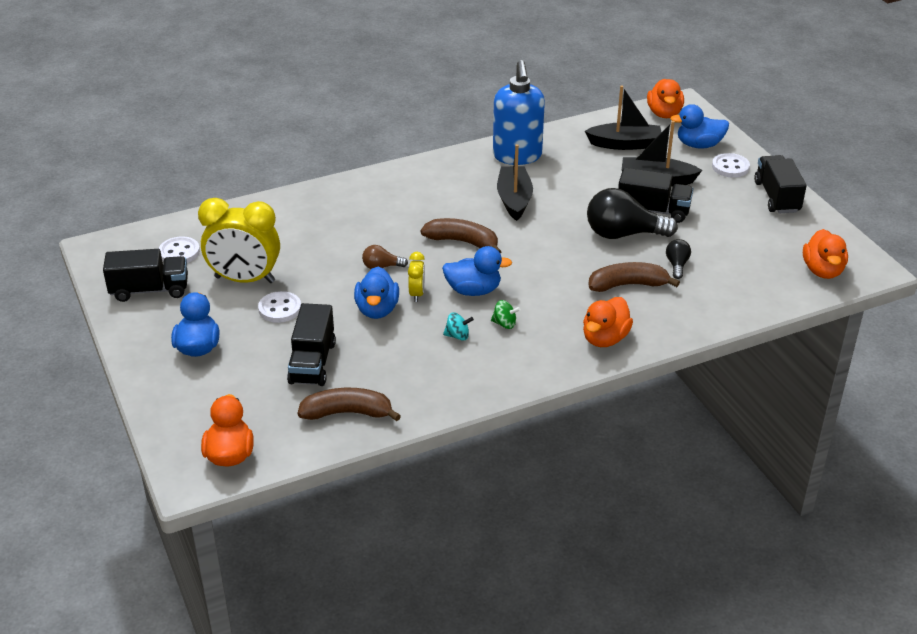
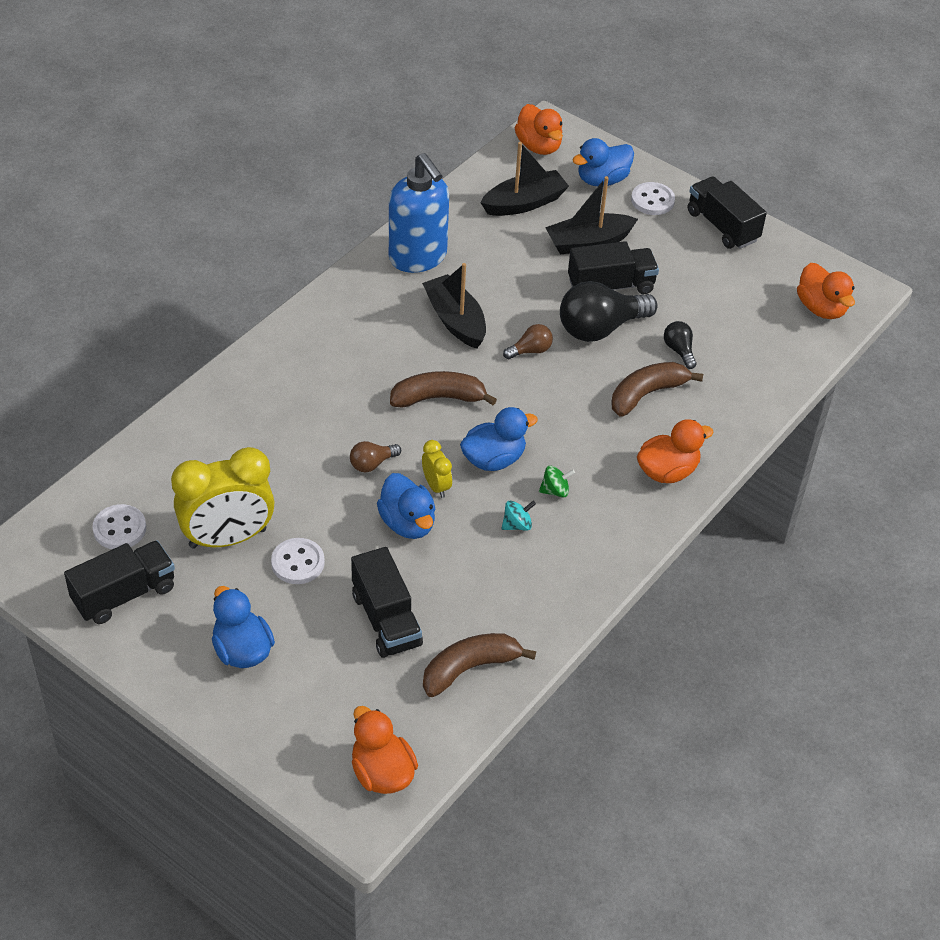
camera: 30 degrees left, 10 degrees up
(556, 233) = (530, 350): none -> brown light bulb
(605, 339) = (667, 471): orange duck -> orange duck turned 120 degrees counterclockwise

